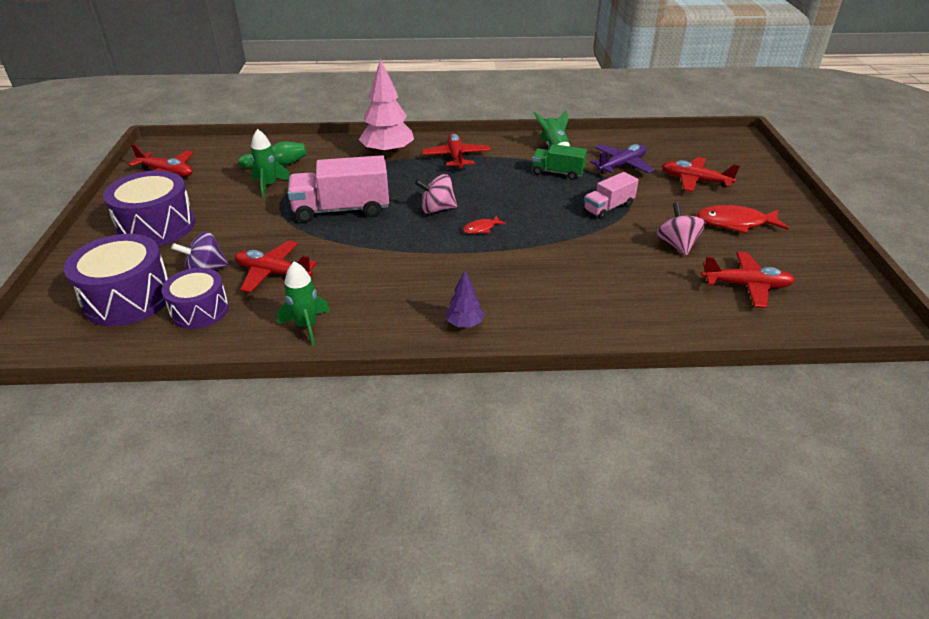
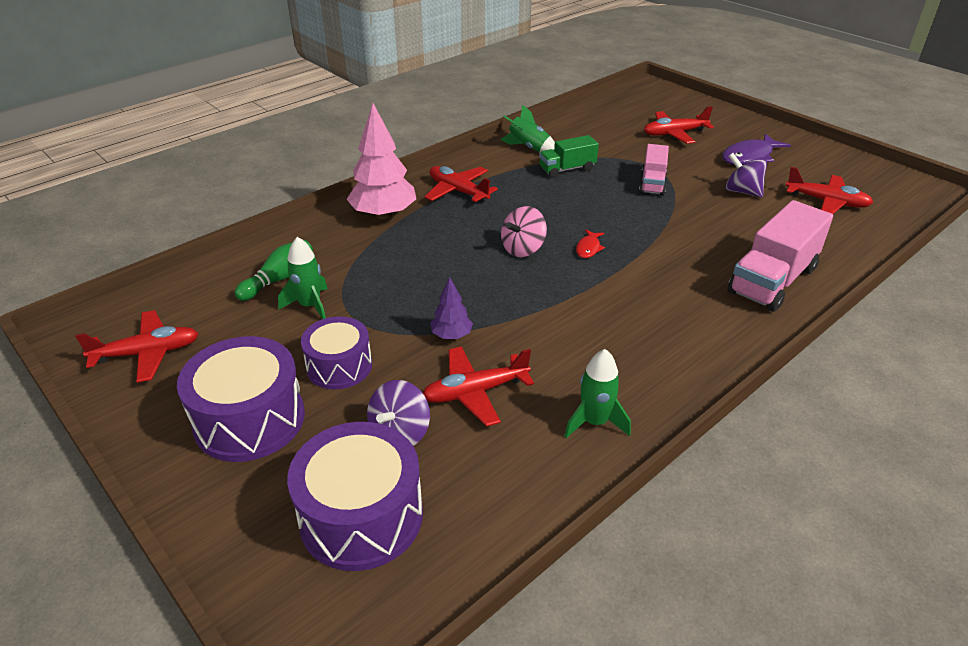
camera: 40 degrees left, 0 degrees up
(200, 310) = (466, 475): purple drum -> purple drum (339, 366)
(342, 210) = (434, 293): pink truck -> pink truck (772, 280)
(464, 324) = (711, 338): purple tree -> purple tree (451, 335)
(621, 165) = (605, 142): purple plane -> none
(677, 244) = (742, 191): pink spinning top -> purple spinning top
(735, 223) = (749, 157): red fish -> purple fish
(746, 285) = (826, 202): red plane -> red plane turned 60 degrees clockwise

